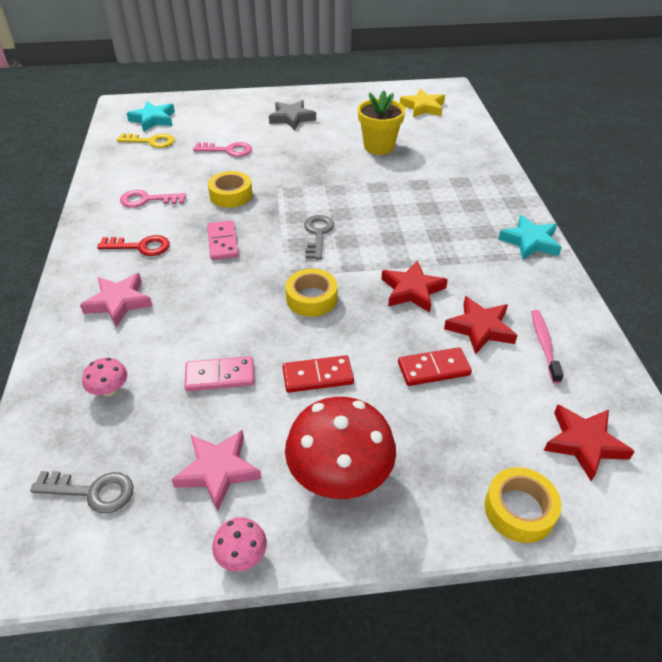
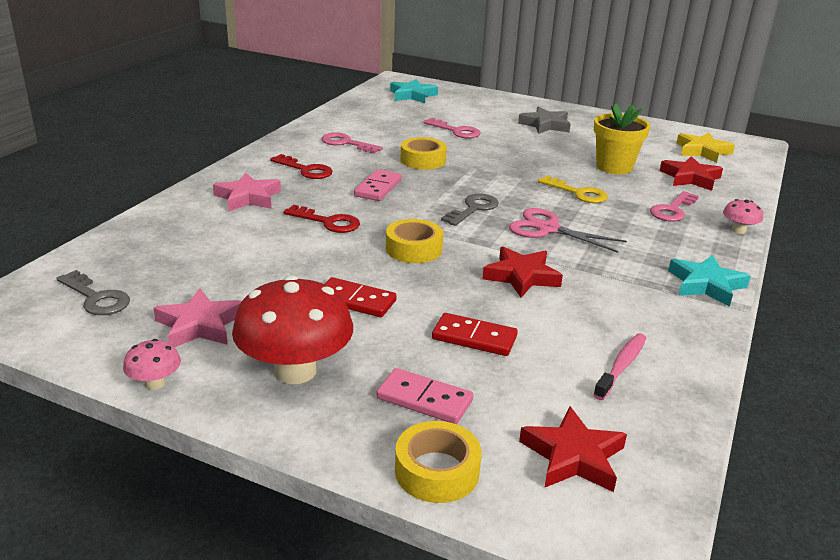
camera: 30 degrees right, 15 degrees down
(109, 390) = (179, 246): pink mushroom -> pink mushroom (738, 230)
(151, 141) = (394, 108): yellow key -> yellow key (578, 193)
(217, 300) = (328, 222): none -> red key
(220, 376) = (272, 269): pink domino -> pink domino (424, 399)
(388, 232) = (548, 229): none -> pink scissors
(452, 177) = (672, 210): none -> pink key
(480, 328) = (562, 328): red star -> red star (690, 178)

